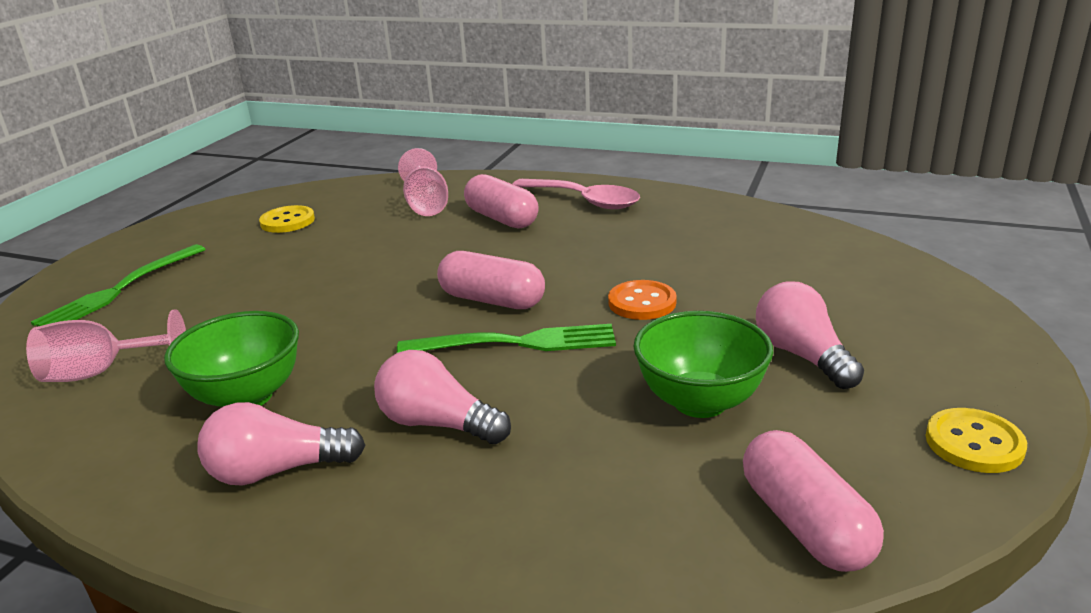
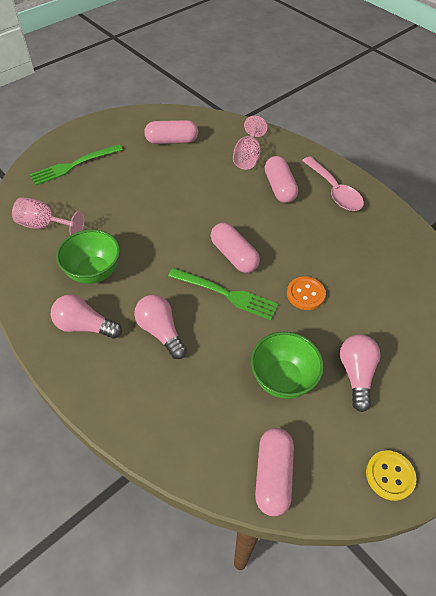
camera: 25 degrees right, 25 degrees up
(287, 221) = (172, 141): yellow button -> pink capsule

